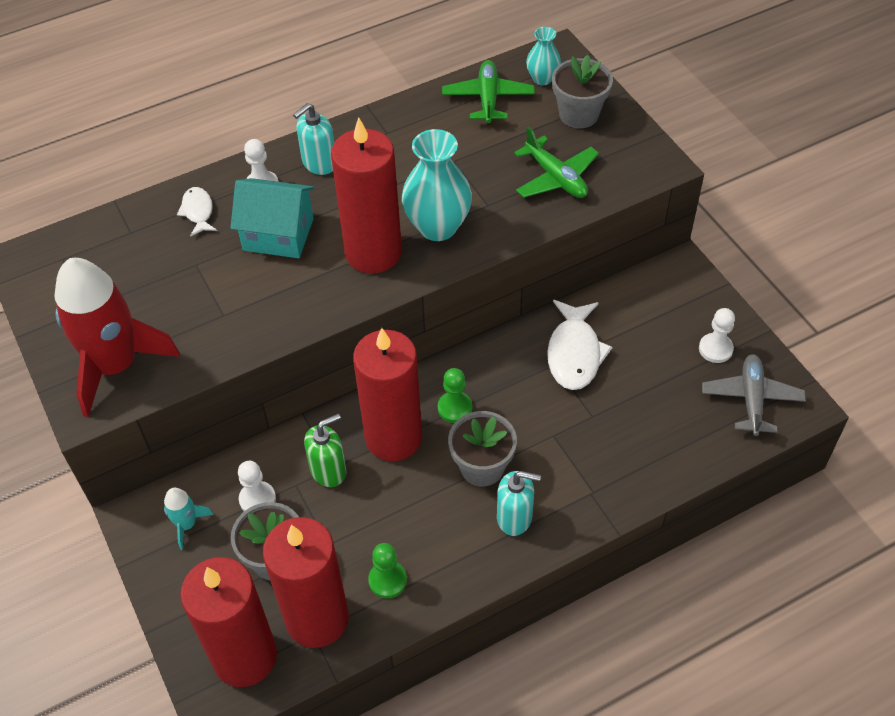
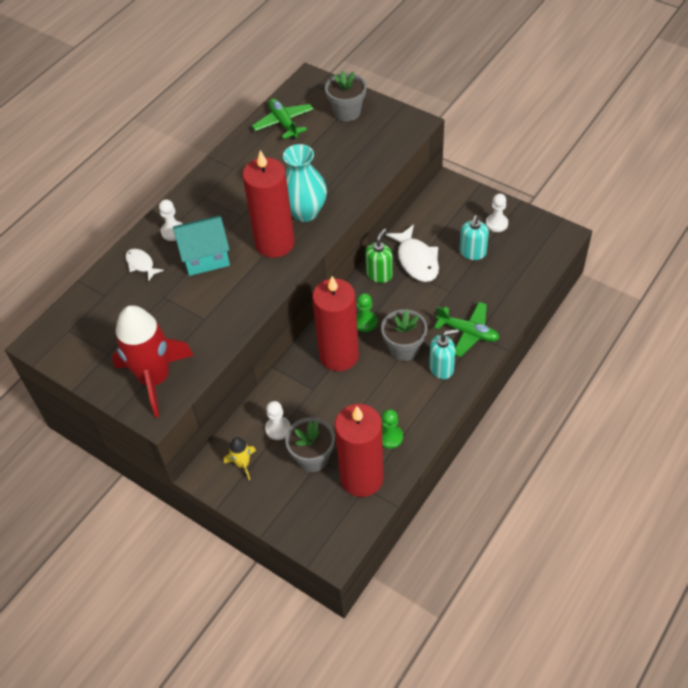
camera: 25 degrees left, 0 degrees up
(186, 524) = (242, 464): turquoise rocket -> yellow rocket
(245, 656) = (332, 520): red candle -> none
(319, 163) = (201, 203): turquoise soap dispenser -> turquoise soap dispenser (472, 252)
(328, 470) = (311, 392): green soap dispenser -> green soap dispenser (379, 274)
(542, 79) = (310, 98): turquoise vase -> none
(556, 178) = (358, 155): green plane -> green plane (468, 332)
(751, 399) = (534, 243): grey plane -> none

